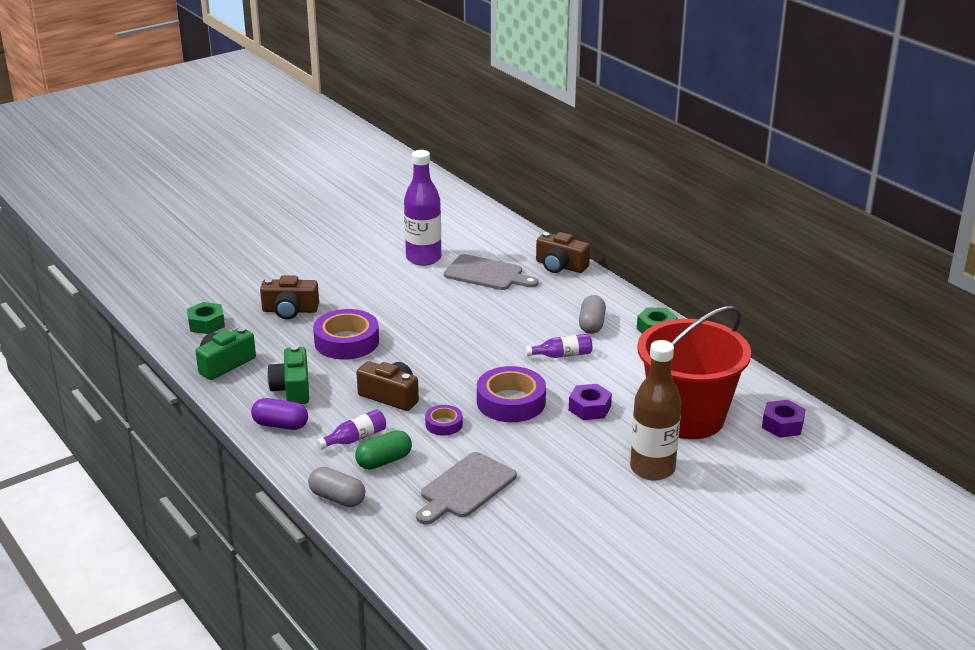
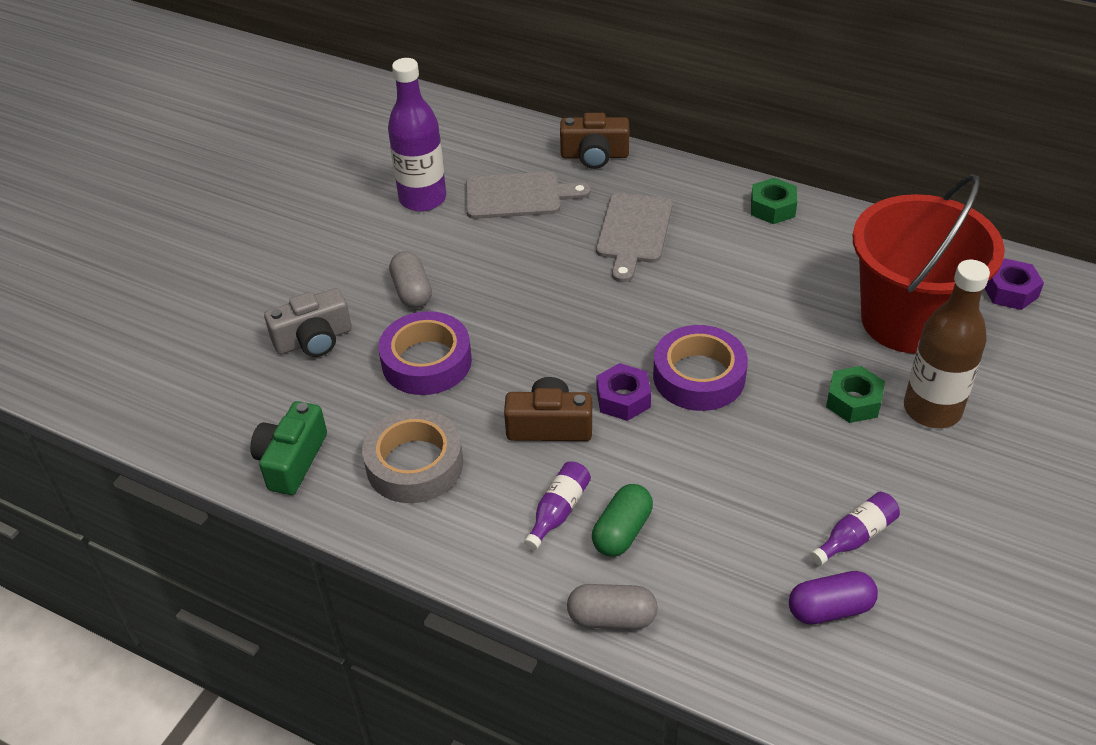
camera: 25 degrees left, 15 degrees up
(206, 324) = (215, 403): green nut -> green nut (853, 401)
(280, 425) = (445, 530): purple capsule -> purple capsule (830, 609)
(290, 310) = (314, 339): brown camera -> grey camera
(292, 388) = (414, 464): green camera -> grey tape
(444, 424) = (648, 442): purple tape -> none
(465, 488) = (752, 530): grey cutting board -> grey cutting board (633, 232)
(562, 355) = (701, 284): purple bottle -> purple bottle (855, 536)
(589, 408) = (794, 349): purple nut -> purple nut (623, 399)
(591, 324) = (697, 227): grey capsule -> grey capsule (412, 291)

